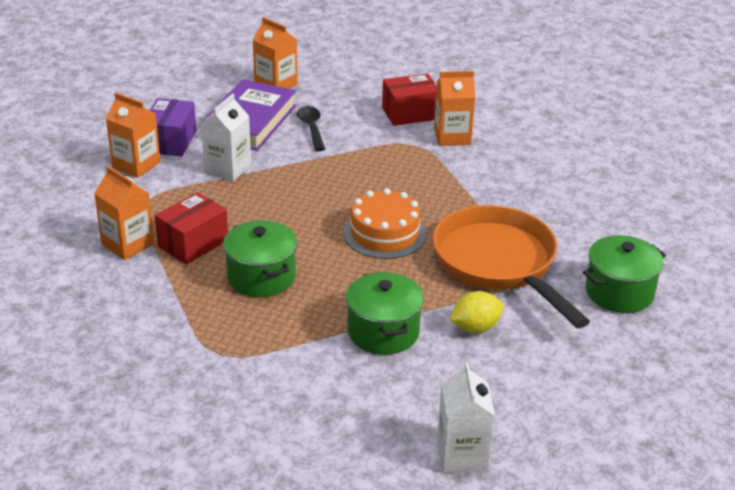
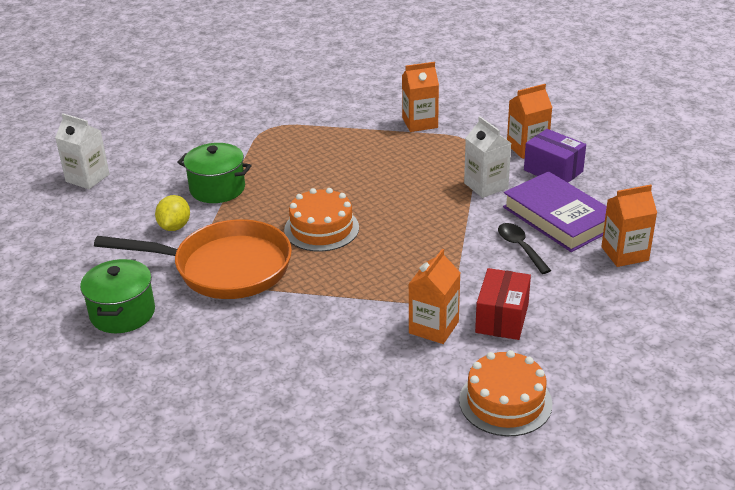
camera: 125 degrees right, 0 degrees up
(193, 243) = (395, 146): red box -> none
(261, 277) = (328, 161): green pot -> none
(311, 128) = (520, 247): black spoon -> black spoon turned 135 degrees counterclockwise
(492, 92) = (505, 402): none -> orange cake

